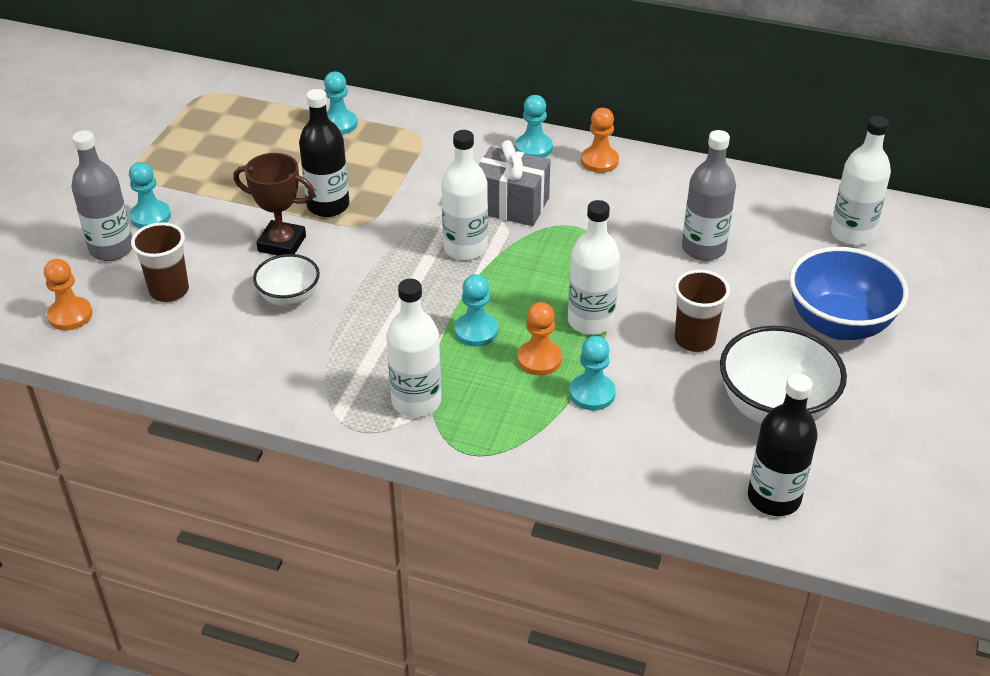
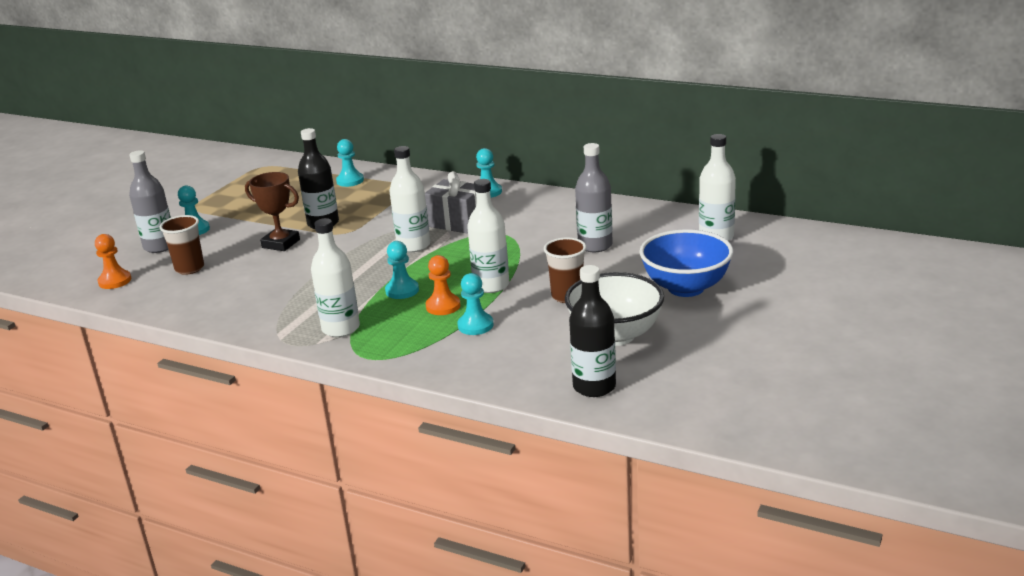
camera: 10 degrees right, 15 degrees down
(289, 298) = (273, 272): white bowl -> none
(599, 161) = (534, 198): orange pawn -> none

